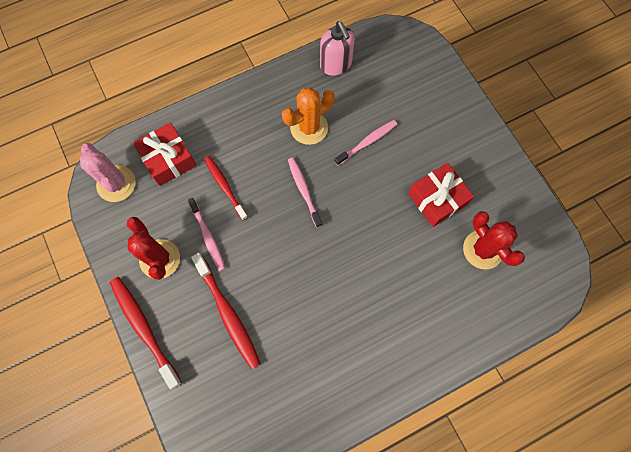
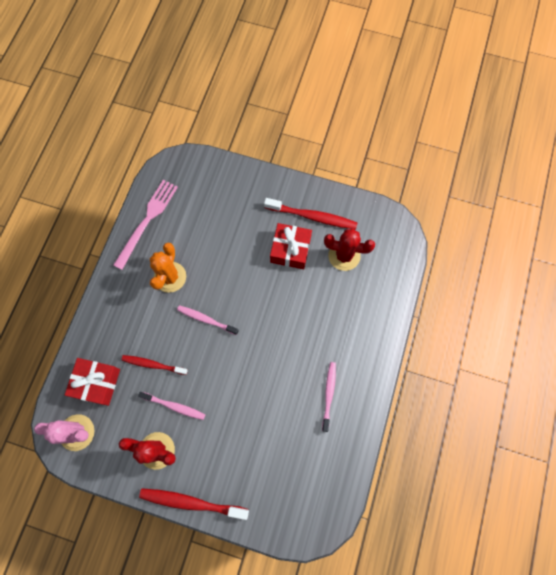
camera: 45 degrees left, 0 degrees up
(228, 313) = (234, 439): red toothbrush -> red toothbrush (312, 216)
(336, 64) = (147, 221): pink soap dispenser -> pink fork
(367, 142) = (215, 253): pink toothbrush -> pink toothbrush (329, 394)

